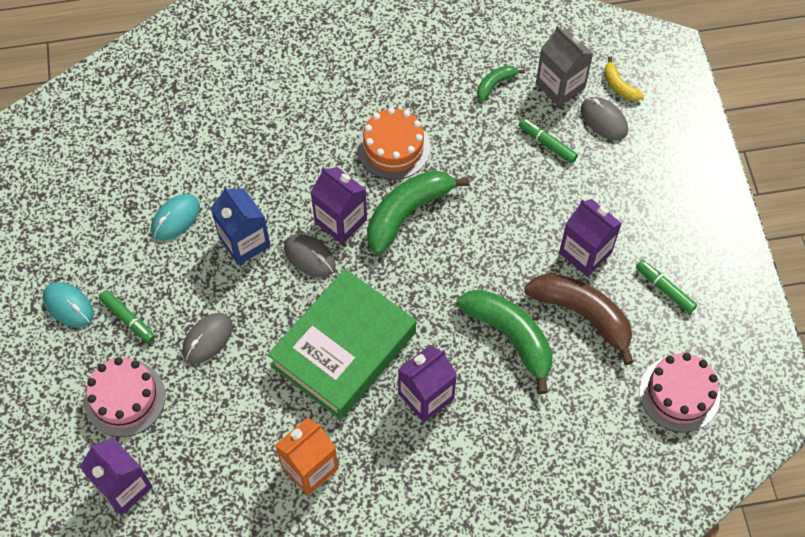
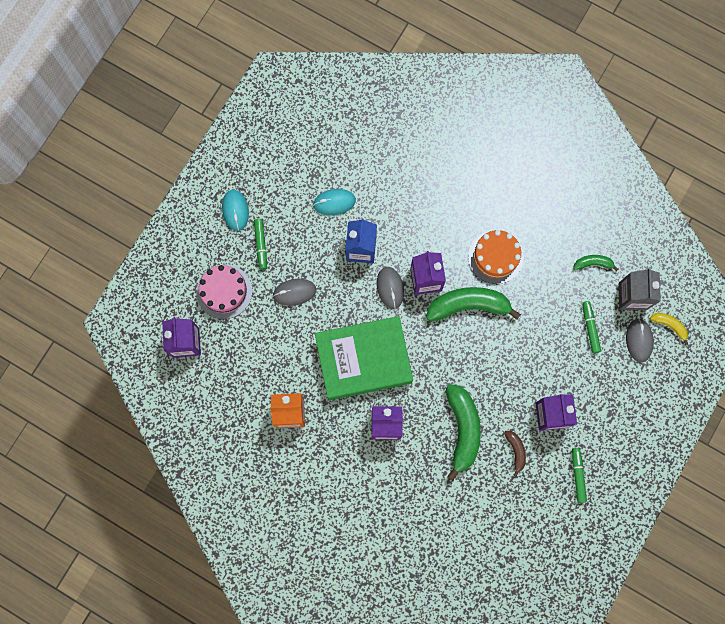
camera: 40 degrees right, 15 degrees up
(583, 314) = (516, 451): brown banana -> brown banana, size x0.48
(619, 86) = (669, 325): yellow banana -> yellow banana turned 120 degrees clockwise
(679, 394) = (529, 542): pink cake -> none

